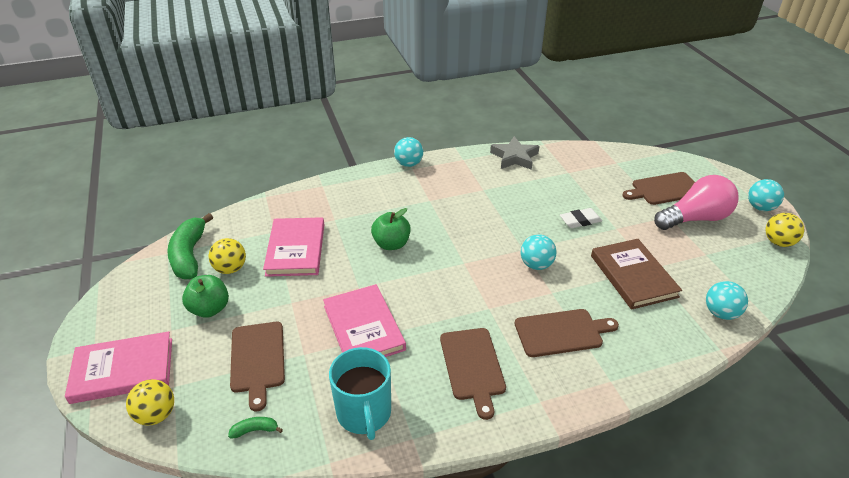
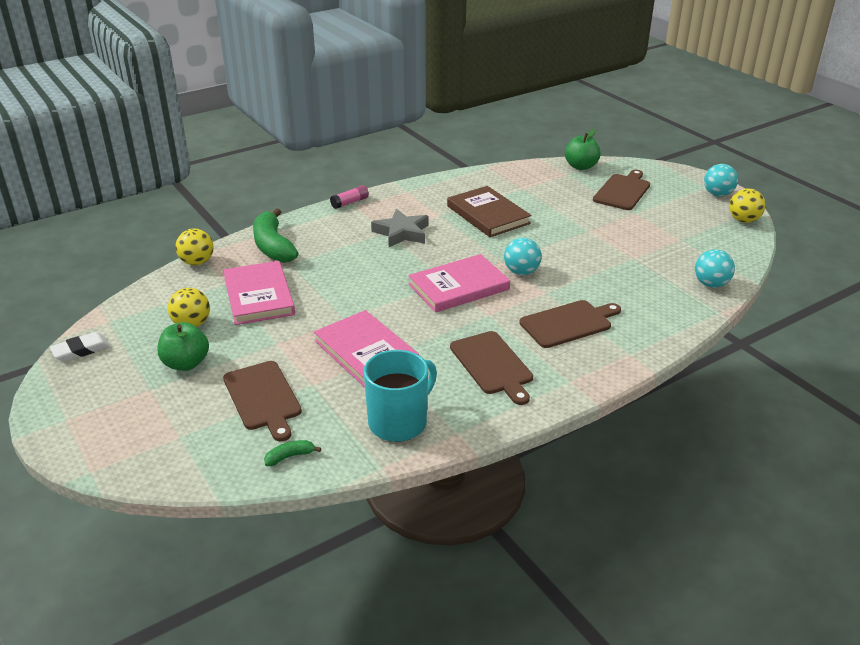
camera: 15 degrees left, 5 degrees down
(123, 370) = (112, 433): pink book -> pink book (459, 287)
(156, 415) = (172, 464): yellow ball -> yellow ball (197, 262)
(189, 255) = (137, 319): green banana -> green banana (273, 246)
(364, 413) = (399, 422): turquoise mug -> turquoise mug turned 105 degrees counterclockwise
(391, 244) = (363, 276): green apple -> green apple (581, 166)
(409, 164) = (350, 202): turquoise ball -> pink glue stick
(514, 157) = (461, 182): grey star -> grey star (402, 233)
(580, 220) = (550, 228): white eraser -> white eraser (81, 350)
(633, 276) = (619, 267): brown book -> brown book (488, 215)
(664, 189) = (622, 191): brown cutting board -> brown cutting board turned 150 degrees clockwise
(695, 218) = (660, 211): pink light bulb -> none

